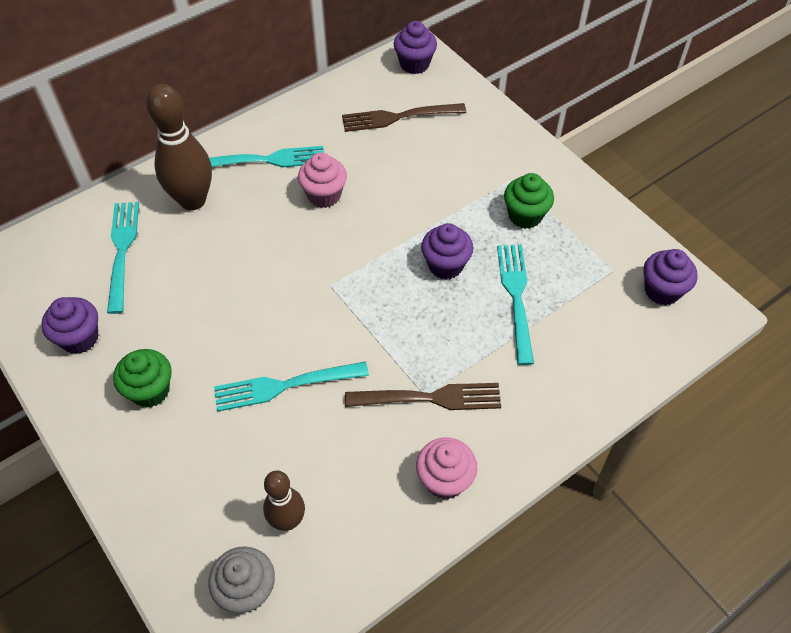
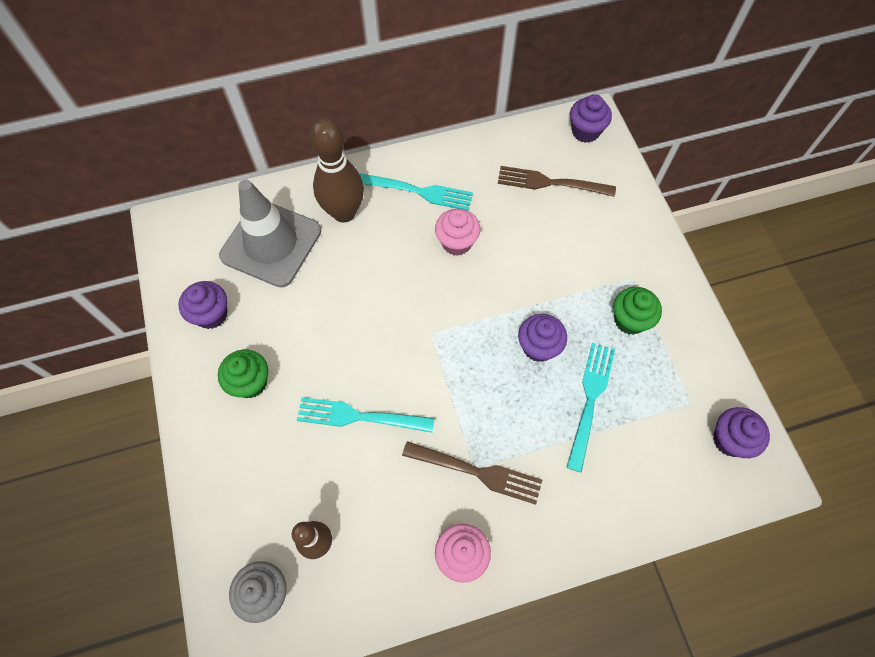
camera: 20 degrees right, 10 degrees up
(122, 251) = (271, 243): turquoise fork -> grey traffic cone

